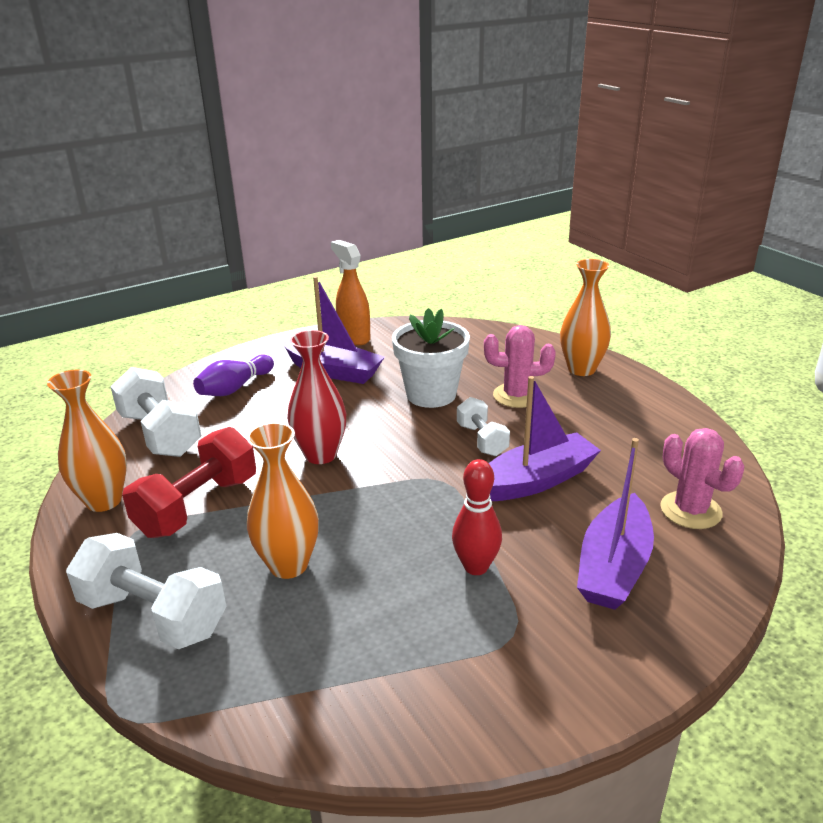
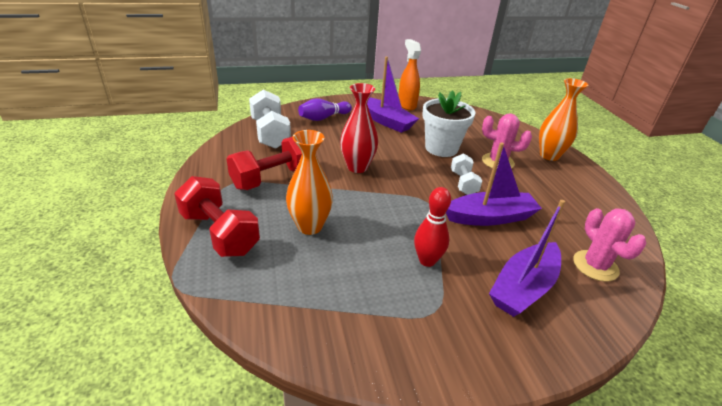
camera: 15 degrees right, 5 degrees up
(104, 501) = (223, 162): orange vase -> none
(153, 615) = (219, 233): white dumbbell -> red dumbbell

